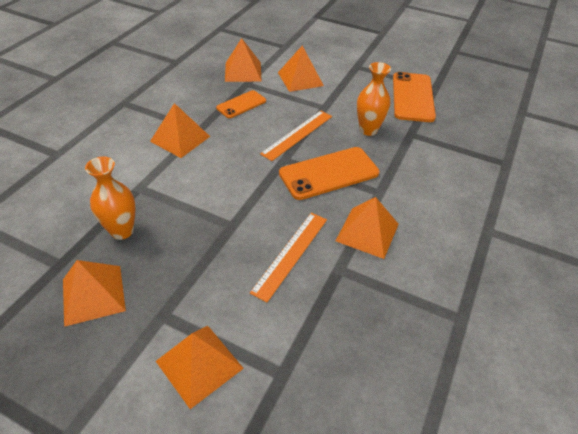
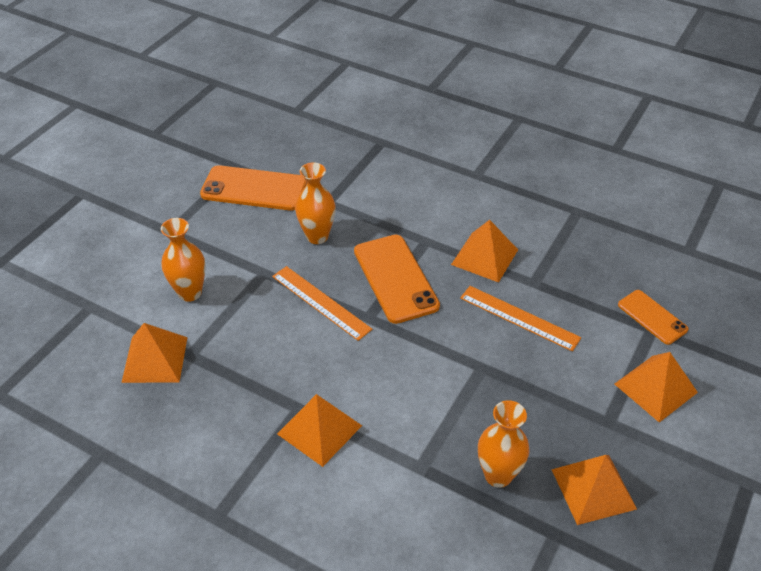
camera: 85 degrees left, 0 degrees up
(241, 104) = (245, 360): orange phone -> orange phone (652, 317)
(300, 79) = (190, 293): orange pyramid -> orange vase

